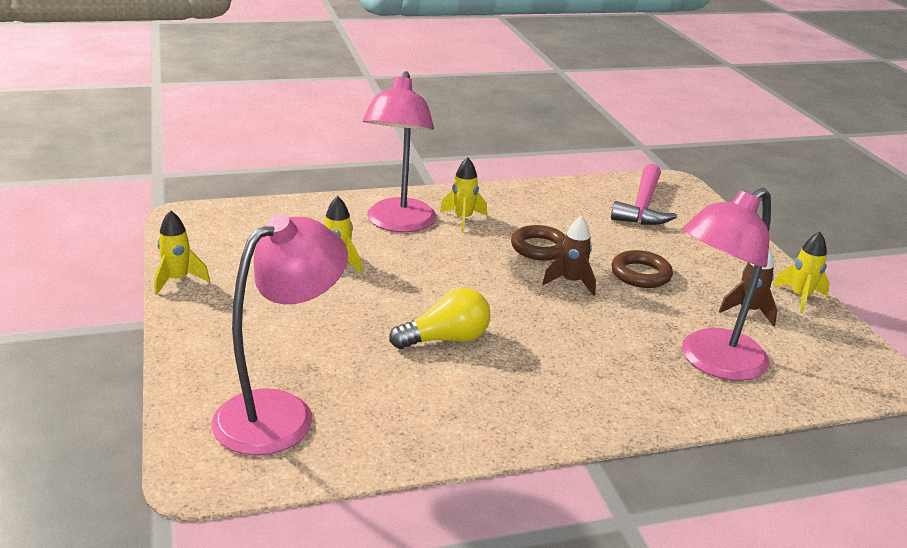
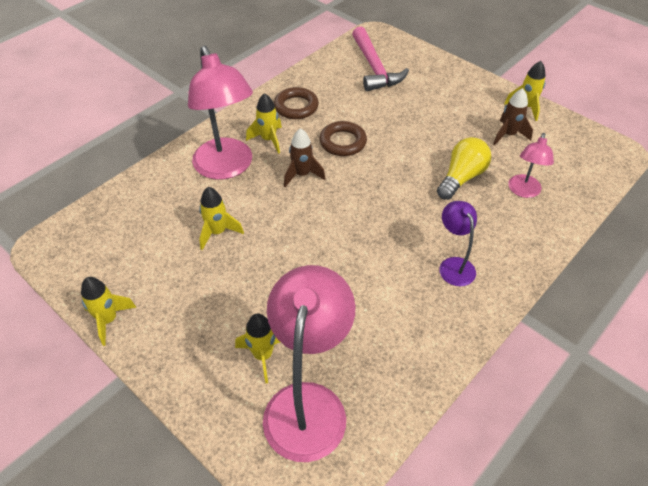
camera: 30 degrees left, 20 degrees up
(279, 361) = (263, 355): none -> yellow rocket
(445, 339) = (356, 265): yellow light bulb -> yellow light bulb (461, 177)
(553, 384) = (454, 265): none -> purple lamp
(571, 282) = (389, 165): brown rocket -> brown rocket (302, 175)
(640, 274) = (424, 134): brown ring -> brown ring (296, 107)
(711, 362) = (523, 191): pink lamp -> pink lamp, size x0.52

